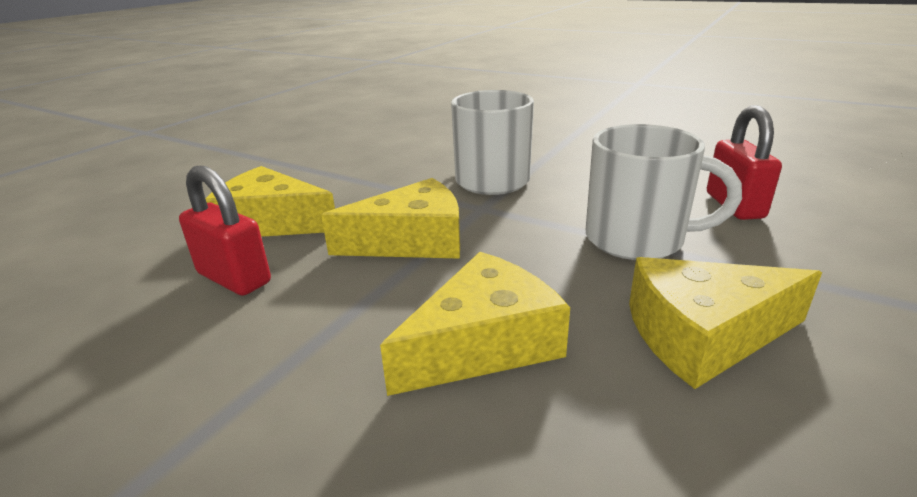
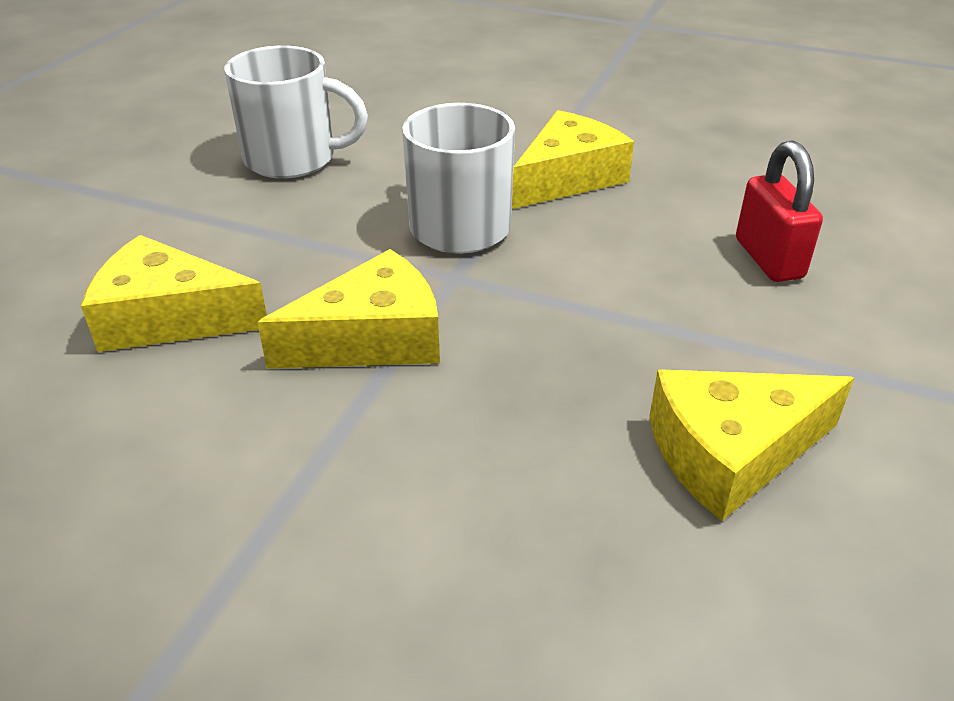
camera: 10 degrees left, 10 degrees up
(234, 278) = (151, 414): red padlock -> none
(484, 343) = (490, 484): yellow cheese -> yellow cheese (568, 177)
(637, 239) = (654, 320): white mug -> white mug (293, 159)

